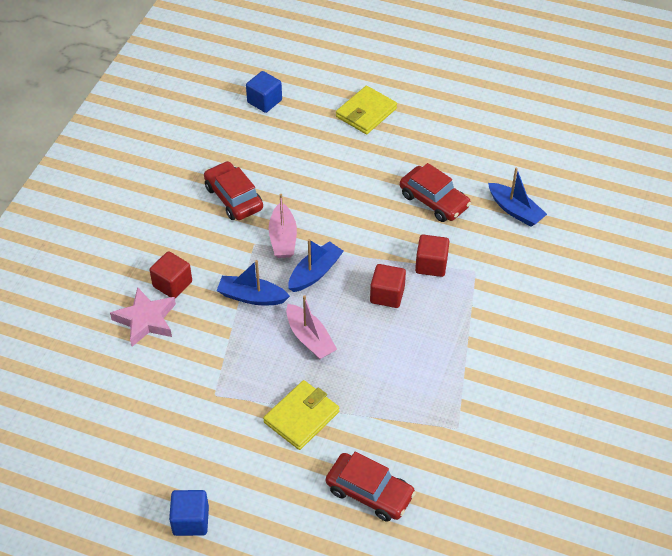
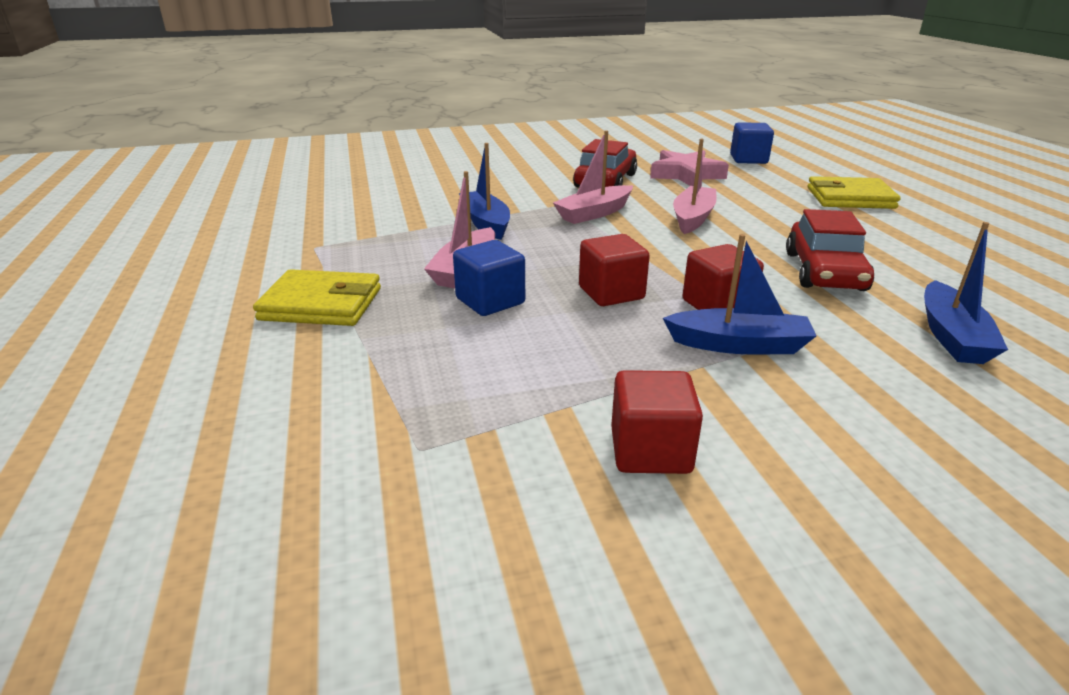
camera: 55 degrees right, 20 degrees down
(146, 320) = (388, 192): pink star -> pink star (686, 174)
(172, 284) = (451, 189): red cube -> red cube (650, 451)
(191, 521) = (88, 290): blue cube -> blue cube (490, 301)
(315, 273) = (573, 242): blue boat -> blue boat (739, 345)
(330, 200) = (693, 218): none -> pink boat
(369, 492) = (199, 406): red car -> none

